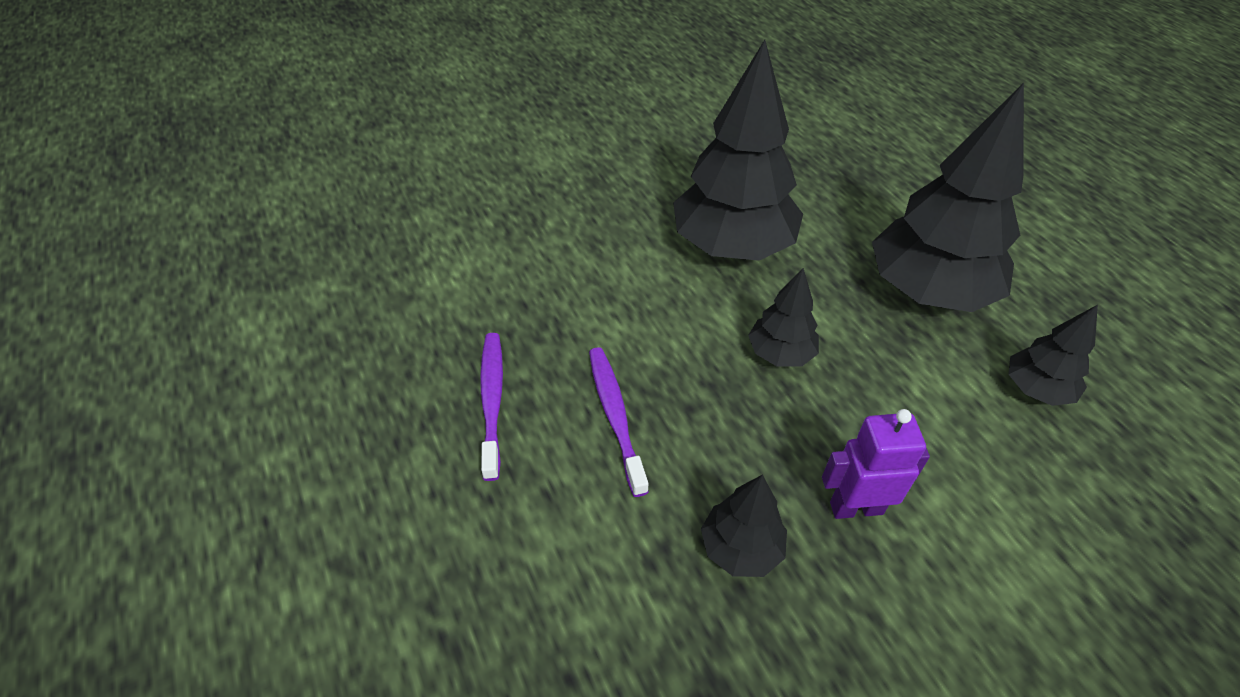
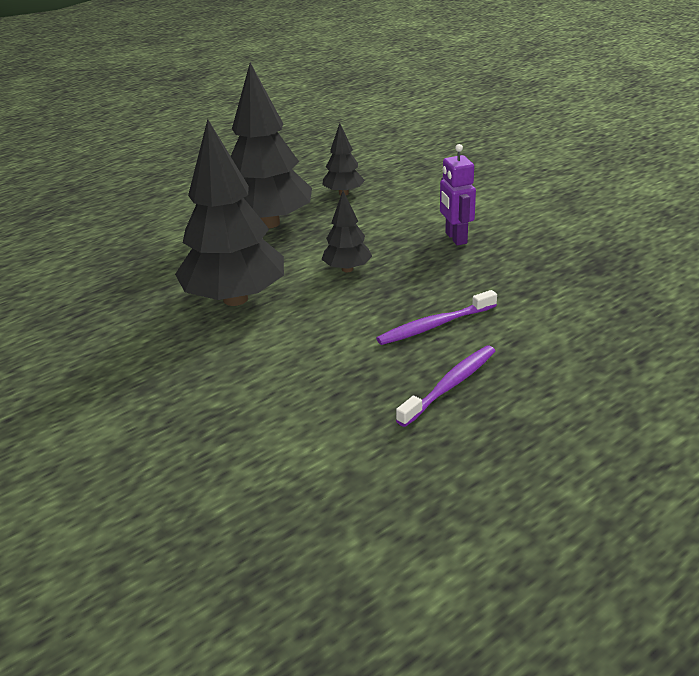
camera: 100 degrees left, 15 degrees down
(492, 401) = (450, 385): purple toothbrush -> purple toothbrush turned 150 degrees clockwise
(741, 548) = (505, 268): black tree -> none

